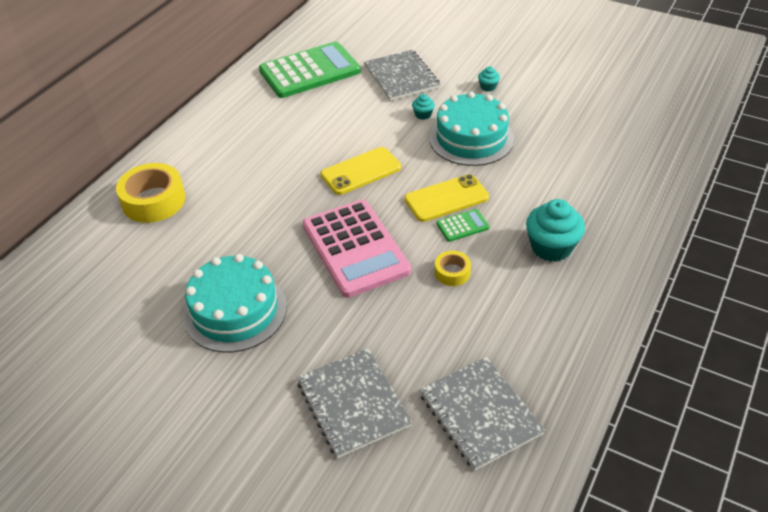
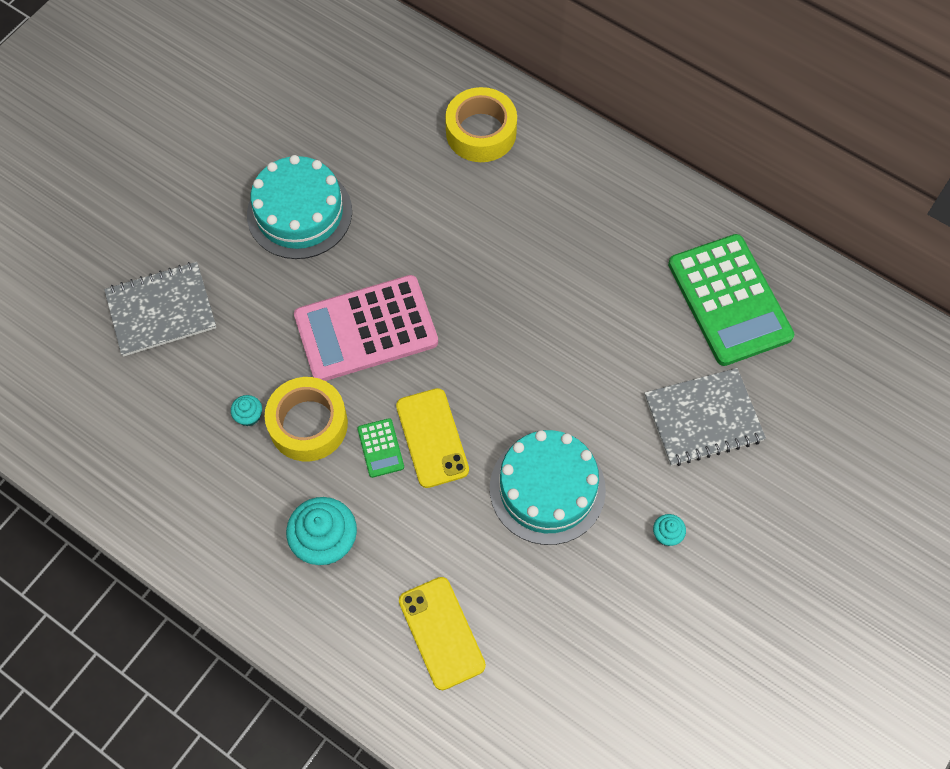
camera: 95 degrees right, 20 degrees up
(361, 171) = (499, 347): yellow phone -> yellow phone (441, 633)
(423, 115) = (608, 435): turquoise cupcake -> turquoise cupcake (249, 416)
(452, 272) = (308, 424): yellow tape -> yellow tape, size x1.93
(480, 414) = (120, 419): grey notebook -> none

